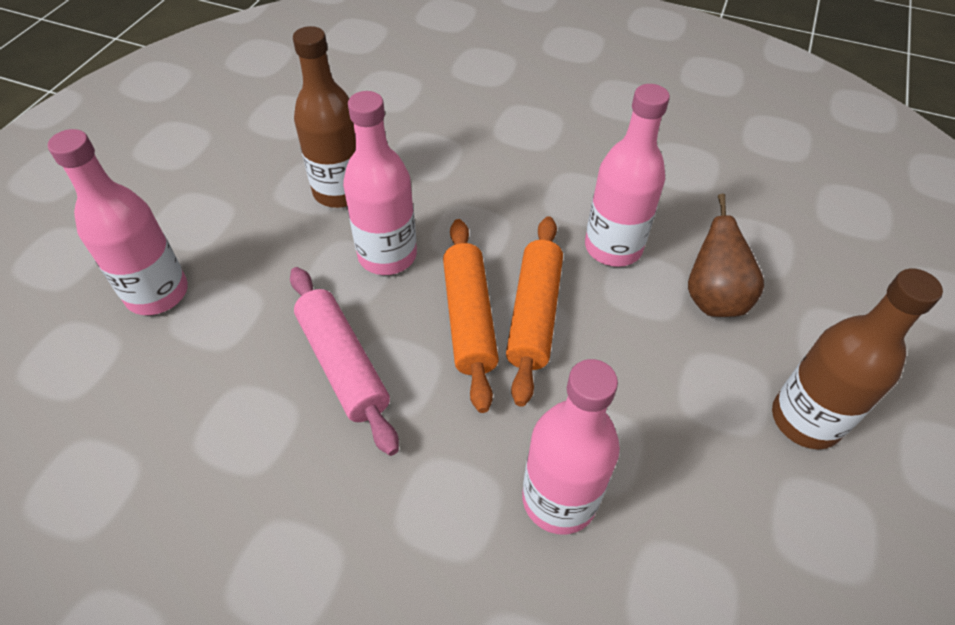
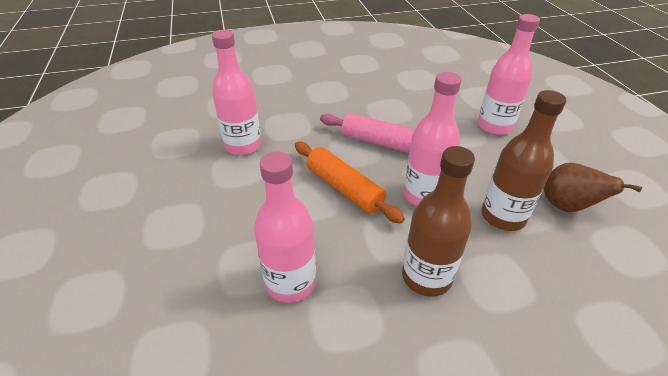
camera: 145 degrees right, 10 degrees down
(534, 314) = (311, 209): orange rolling pin -> none
(713, 298) = (196, 282): brown pear -> brown pear (567, 206)
(805, 420) = (118, 233): brown bottle -> brown bottle (426, 277)

